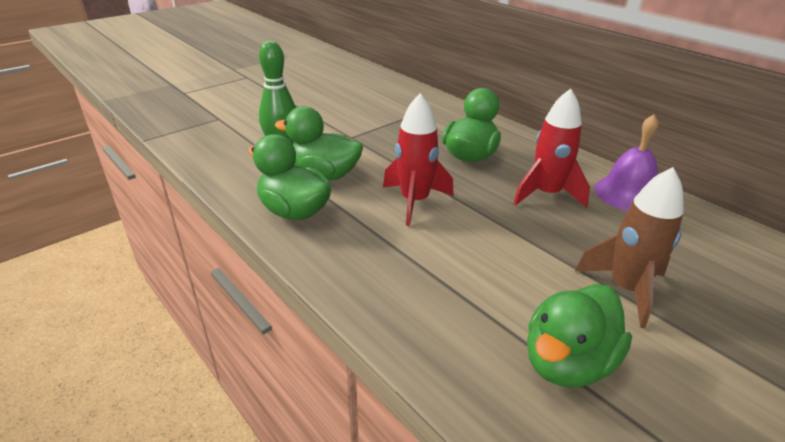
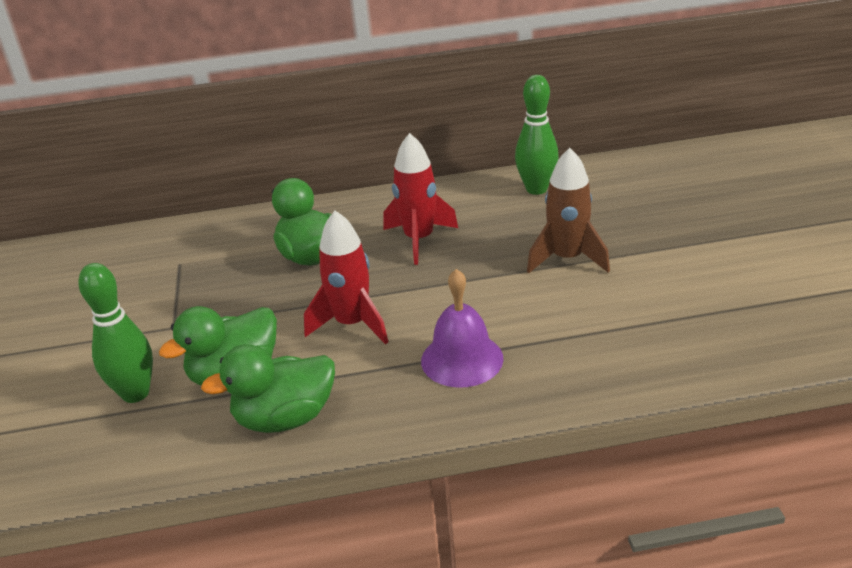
camera: 55 degrees left, 0 degrees up
(567, 362) = (616, 323): green duck -> none
(627, 194) = (459, 198): purple bell -> purple bell (462, 359)
(703, 231) = (536, 189): none -> green bowling pin

